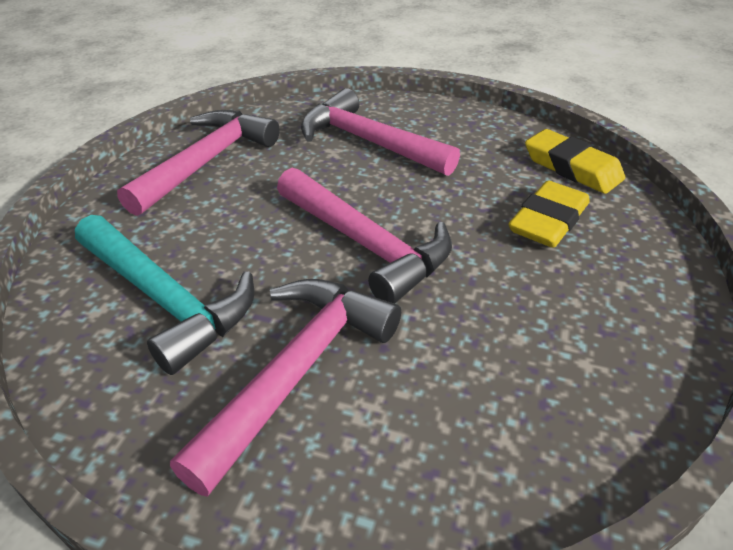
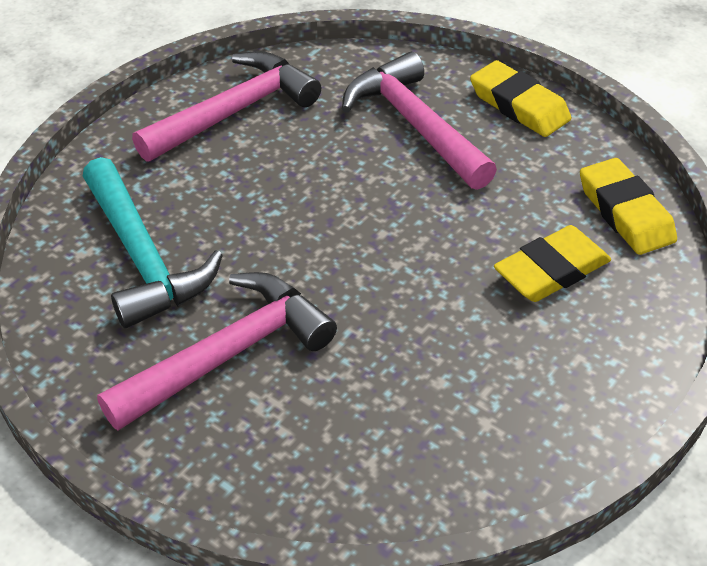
camera: 20 degrees right, 5 degrees up
(366, 245) = (348, 249): pink hammer -> none
(441, 115) = (519, 105): none -> yellow eraser

